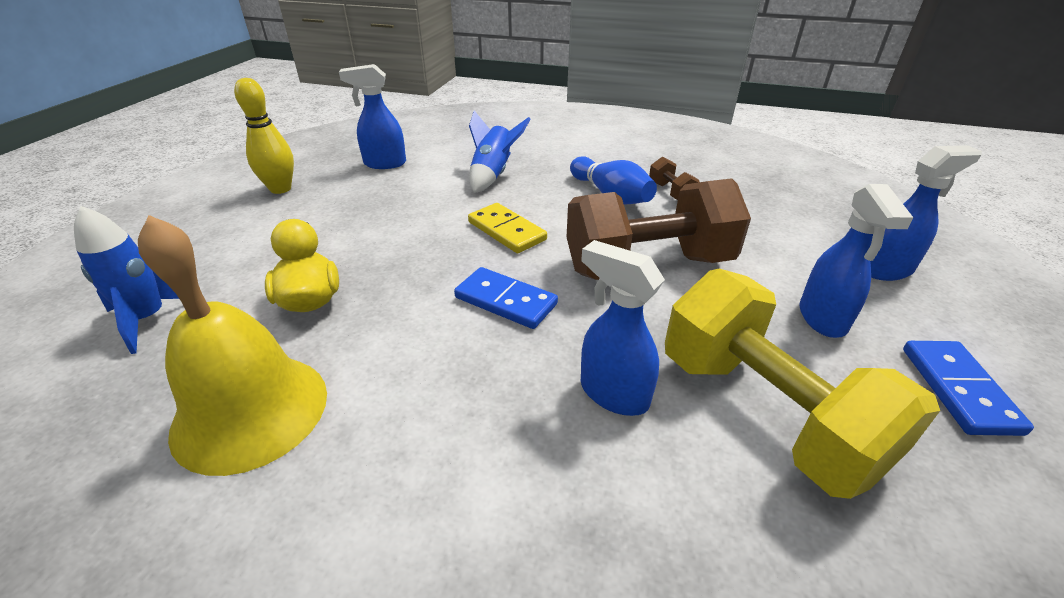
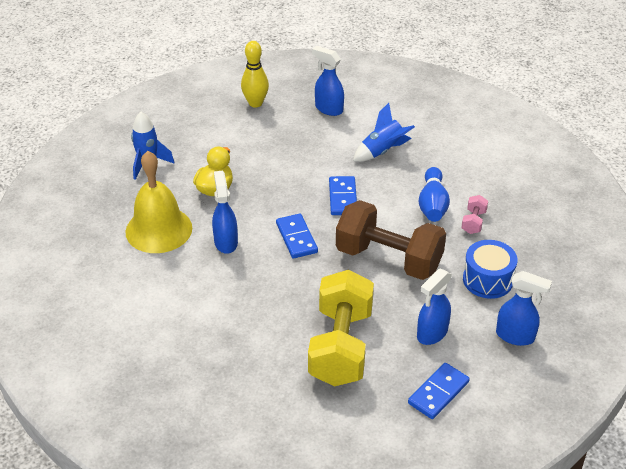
camera: 40 degrees right, 5 degrees up
(507, 231) = (343, 198): yellow domino -> blue domino
(613, 393) = (291, 303): blue spray bottle -> blue spray bottle (226, 242)
(670, 192) = (473, 222): brown dumbbell -> pink dumbbell
(769, 233) = (487, 280): none -> blue drum

